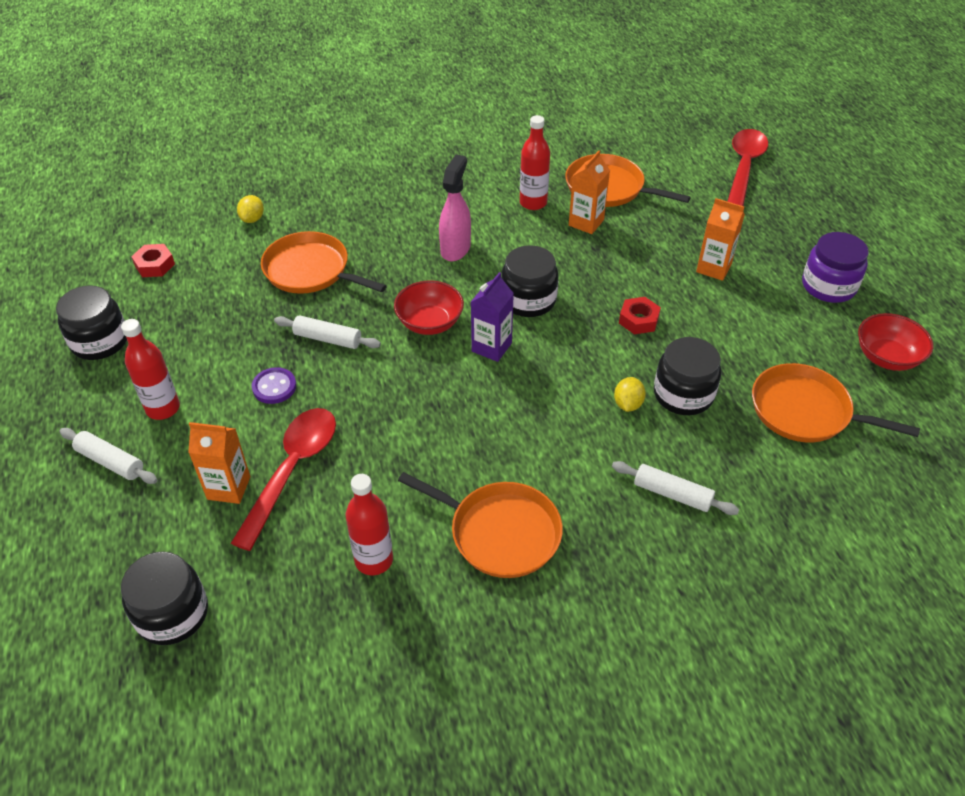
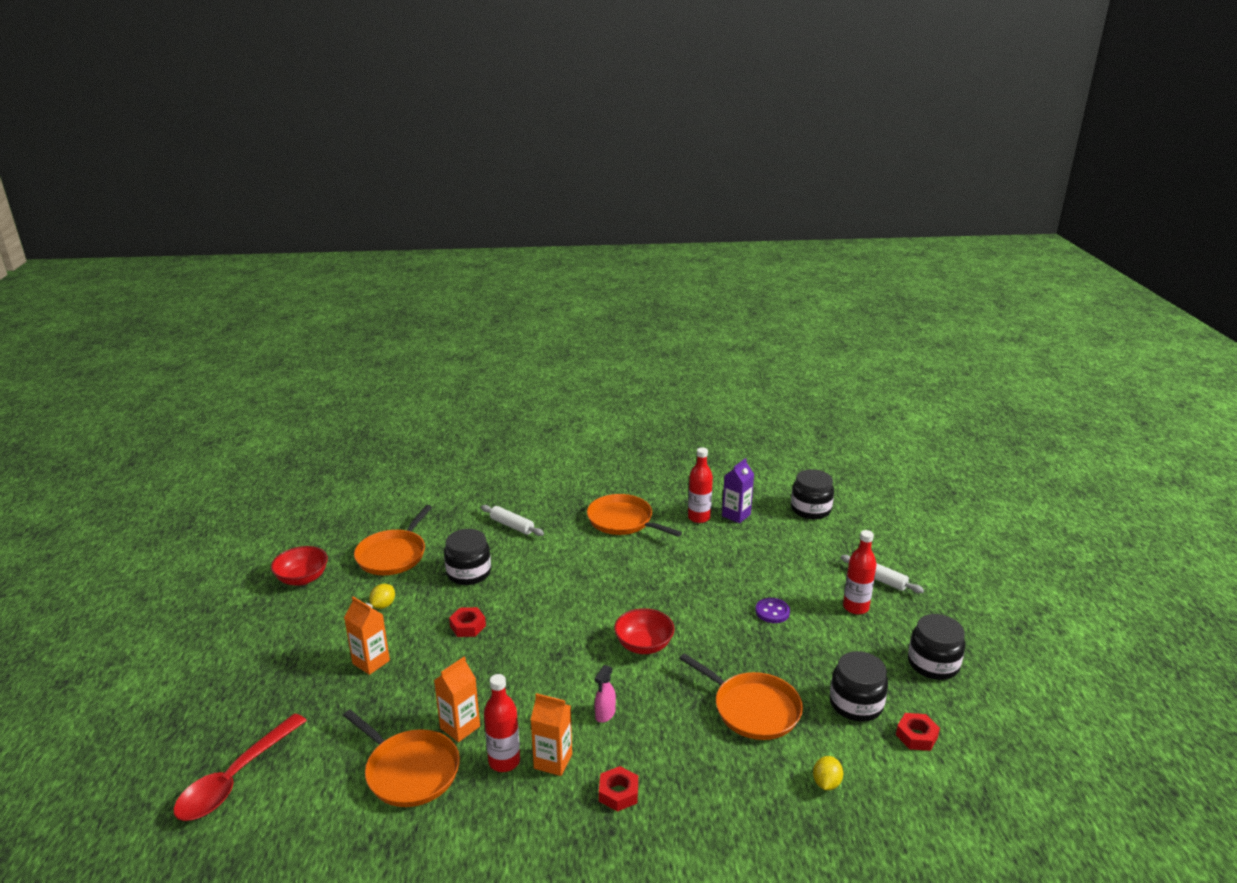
camera: 170 degrees left, 20 degrees down
(229, 488) = (793, 557): orange carton -> orange carton (553, 761)
(292, 470) = (752, 561): red spoon -> none
(328, 339) = (732, 642): white rolling pin -> none
(429, 193) = (618, 793): none -> red nut
(455, 248) = (605, 714): pink spray bottle -> pink spray bottle, size x0.61
(491, 347) = (597, 620): purple carton -> purple carton (736, 515)
(528, 300) = (552, 654): black jar -> black jar (856, 704)
(628, 404) = (511, 572): yellow lemon -> yellow lemon (383, 605)
(805, 411) = (393, 555): orange pan -> orange pan turned 75 degrees clockwise
(828, 286) = (288, 634): purple jar -> none

